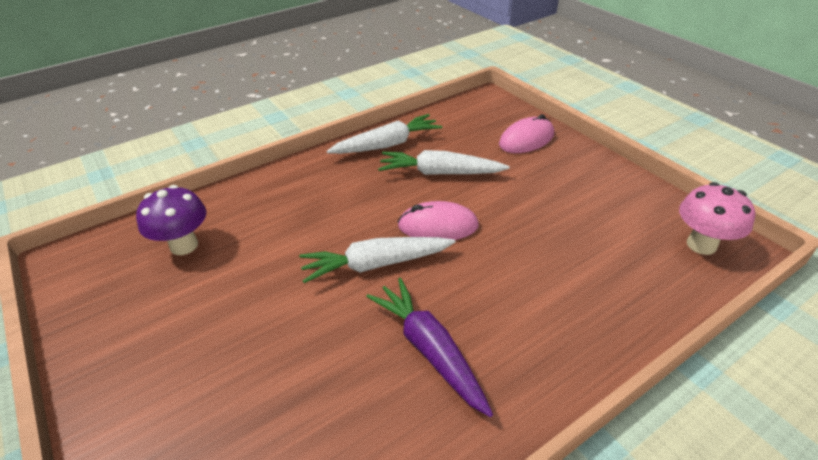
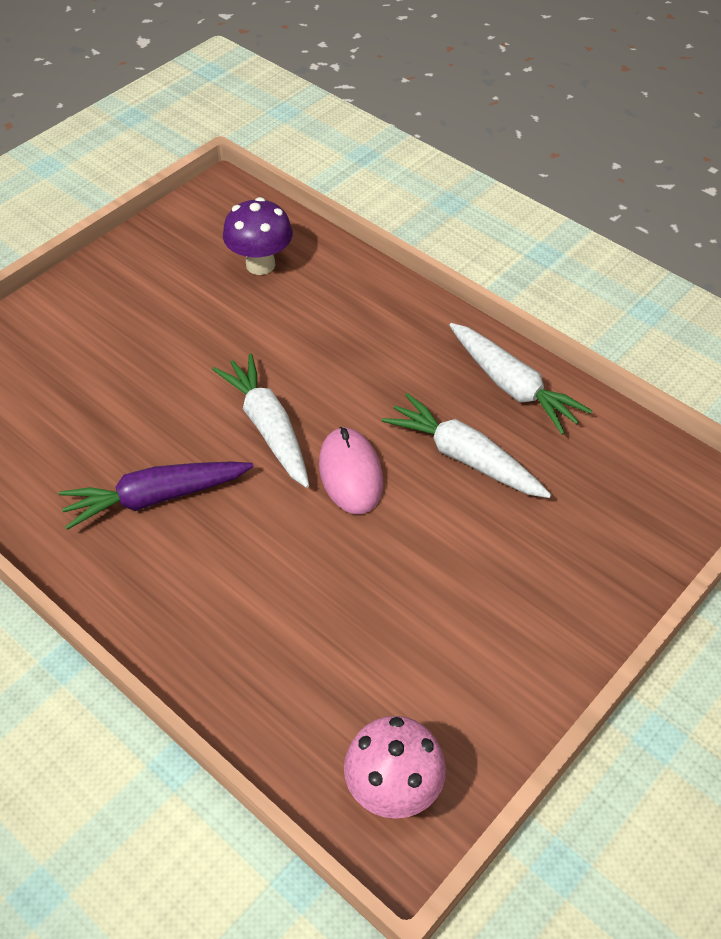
camera: 75 degrees right, 10 degrees up
(429, 349) = (155, 498): purple carrot -> purple carrot turned 150 degrees counterclockwise
(440, 173) = (464, 457): white carrot -> white carrot turned 45 degrees counterclockwise
(526, 139) = (596, 554): pink mouse -> none

